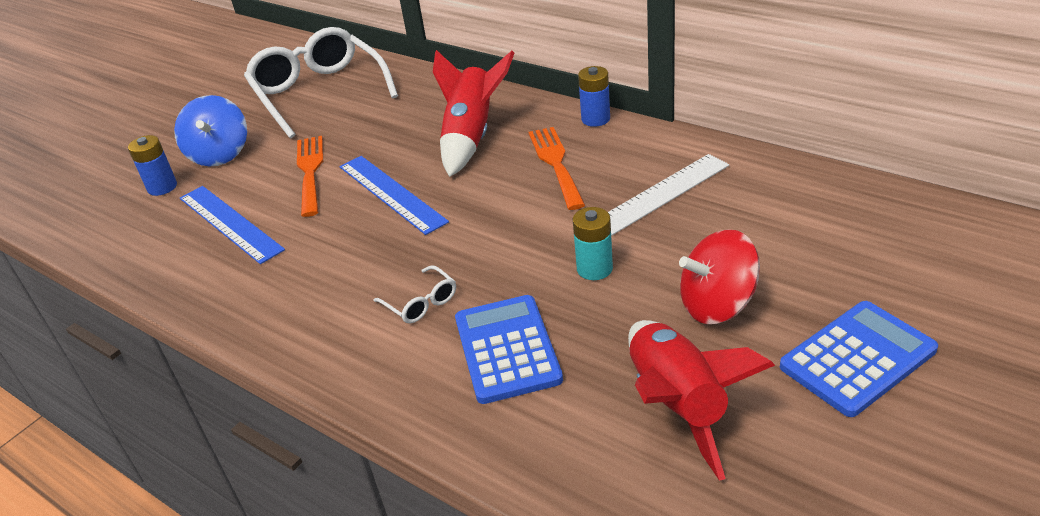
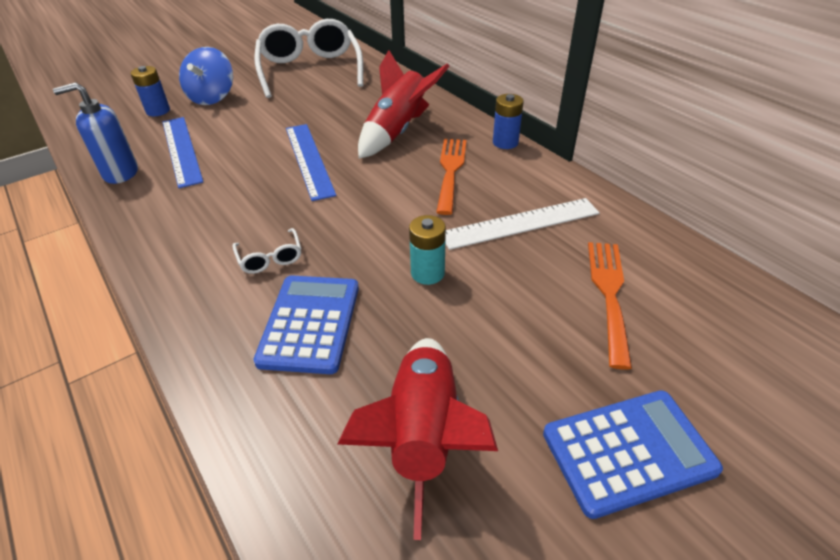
camera: 15 degrees right, 5 degrees up
(174, 268) = (120, 173): none -> blue soap dispenser
(310, 171) = (263, 126): orange fork -> orange fork (609, 294)
(717, 305) = (517, 344): red spinning top -> none

